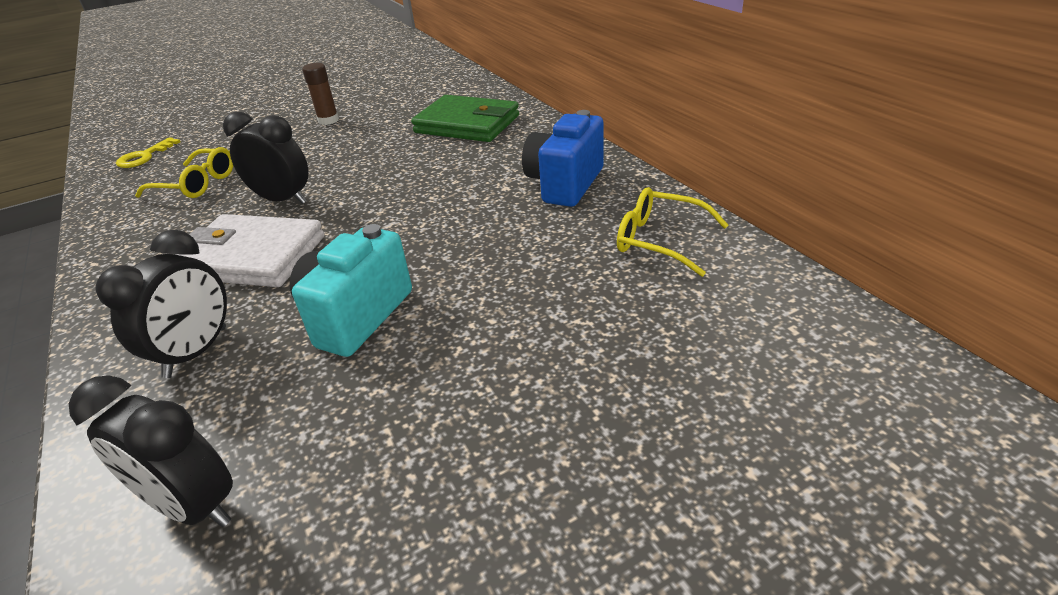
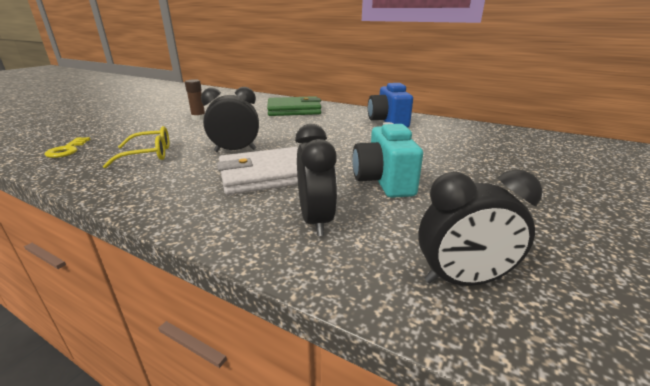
camera: 35 degrees left, 10 degrees down
(659, 240) = (464, 131): yellow glasses -> none

